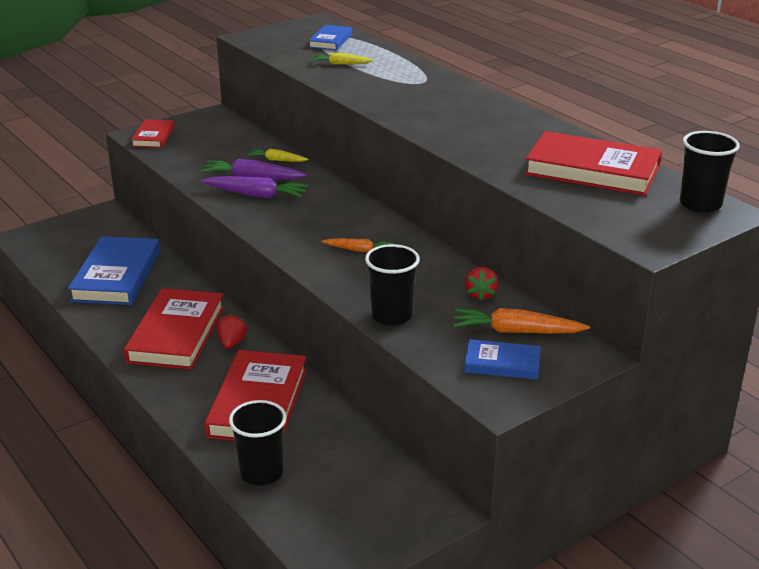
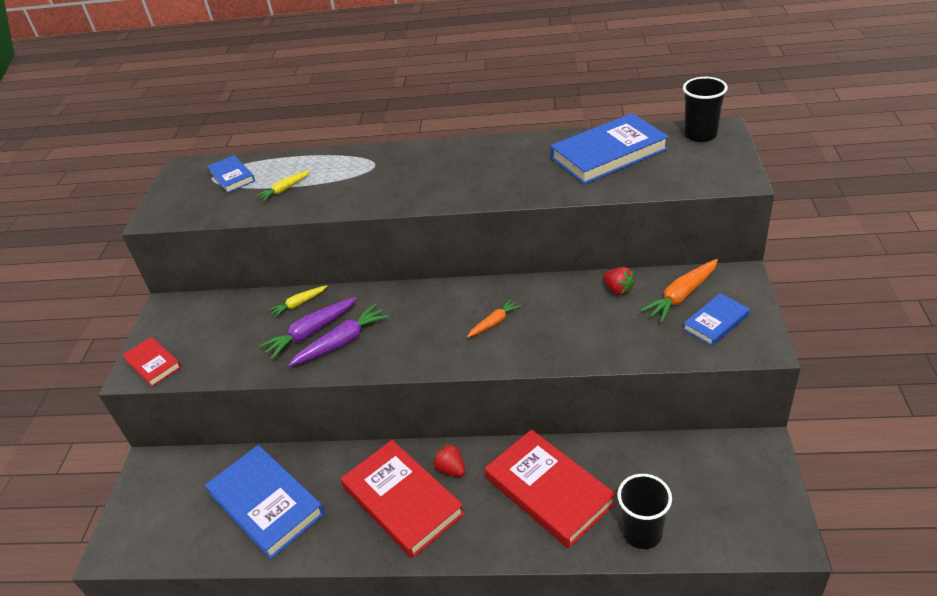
camera: 45 degrees left, 10 degrees up
(391, 316) = (606, 348): black cup -> none
(592, 170) = (609, 154): red book -> blue book

